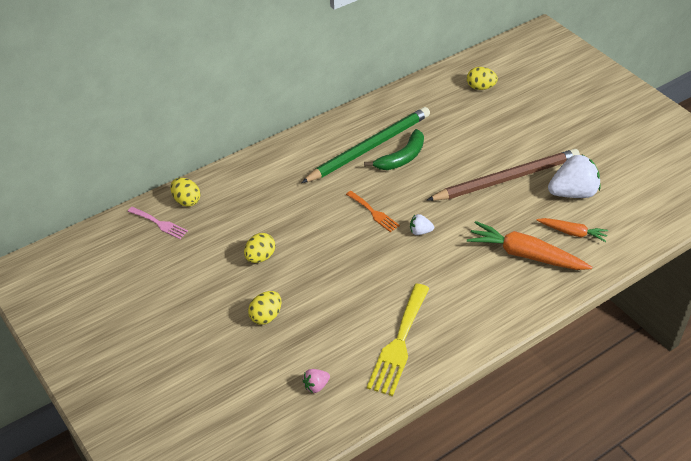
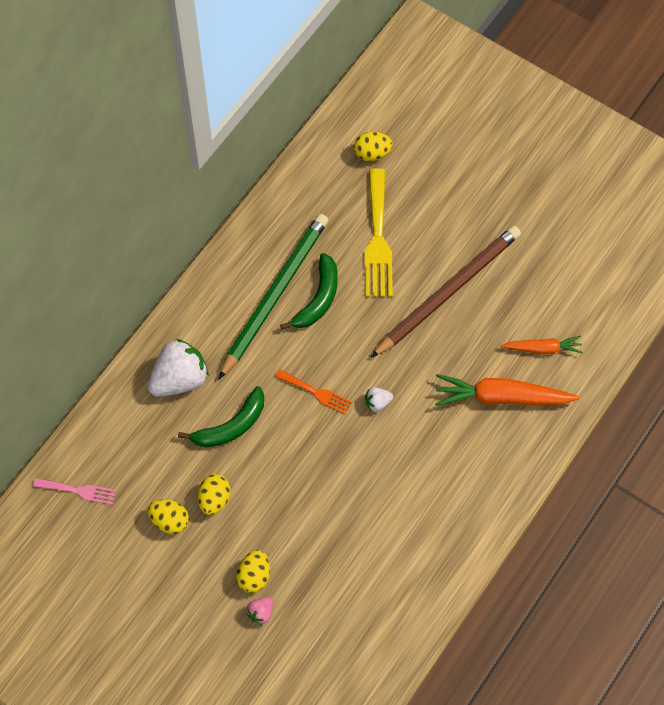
camera: 20 degrees left, 20 degrees up
(186, 201) = (94, 447): yellow egg -> yellow egg (170, 521)
(296, 215) = (231, 426): none -> green banana
(316, 386) = (342, 644): pink strawberry -> pink strawberry (261, 613)
(399, 343) = (407, 561): yellow fork -> yellow fork (378, 240)
(572, 193) = (527, 290): white strawberry -> white strawberry (179, 379)

